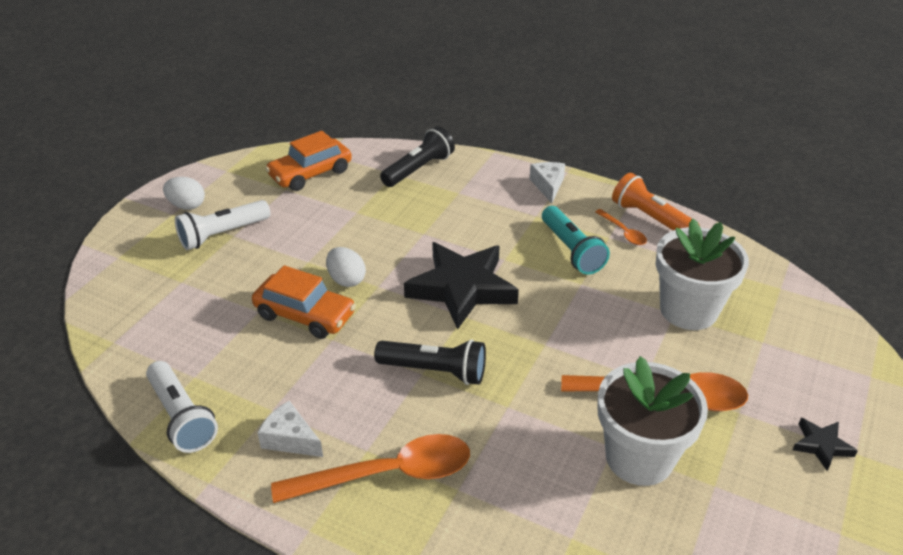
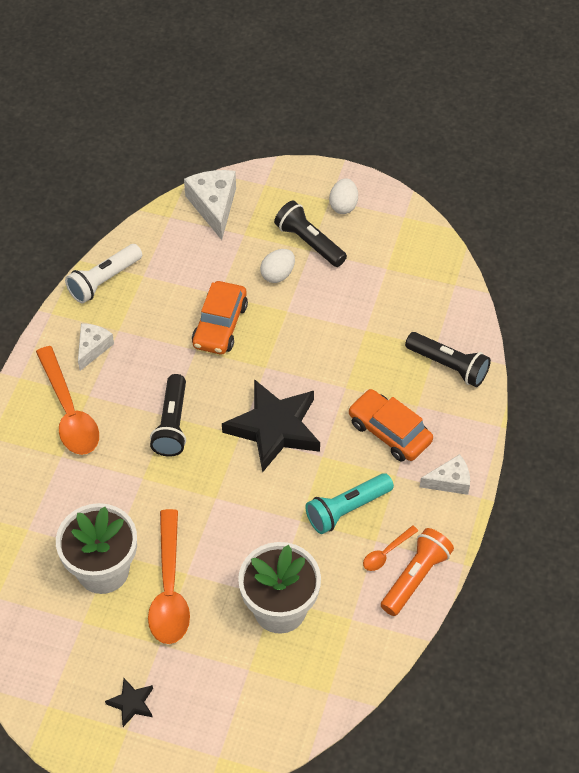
camera: 80 degrees right, 15 degrees up
(122, 301) = (214, 206): none -> white cheese
(223, 234) = (309, 242): white flashlight -> black flashlight
(310, 173) = (416, 281): orange car -> orange car (389, 432)
(346, 280) = (268, 343): white egg -> white egg (278, 274)

